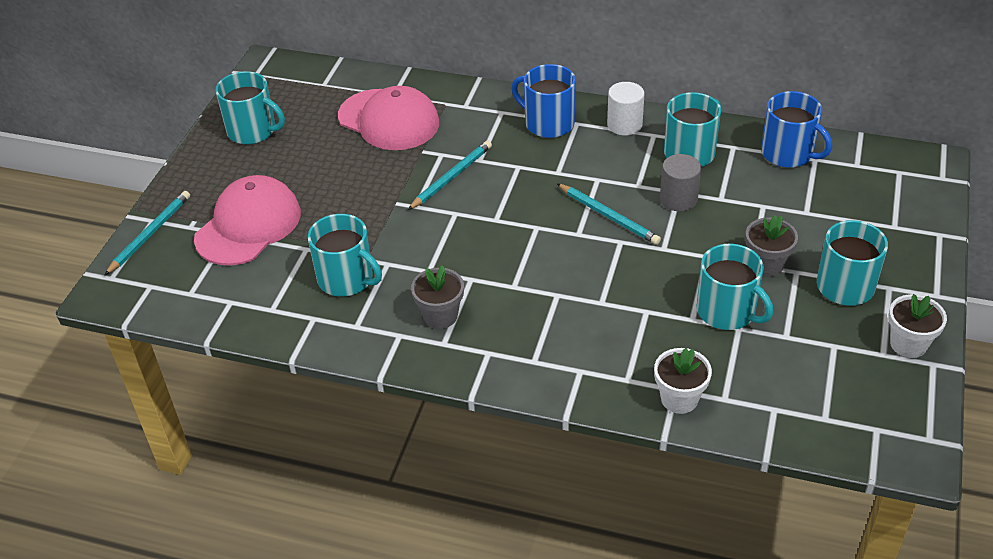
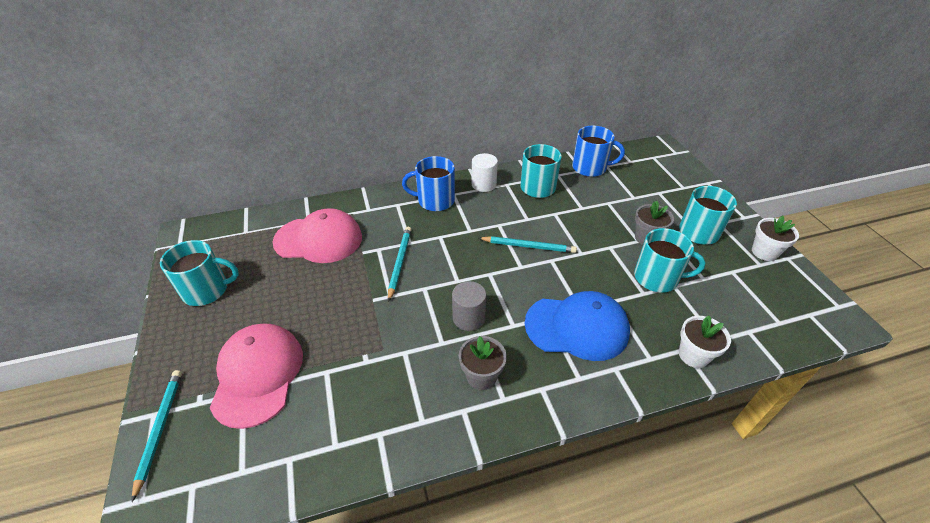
camera: 35 degrees left, 0 degrees up
(347, 279) = (382, 382): turquoise mug -> none
(579, 317) = (577, 327): none -> blue cap
(678, 199) = (559, 218): grey cylinder -> grey cylinder (469, 318)

